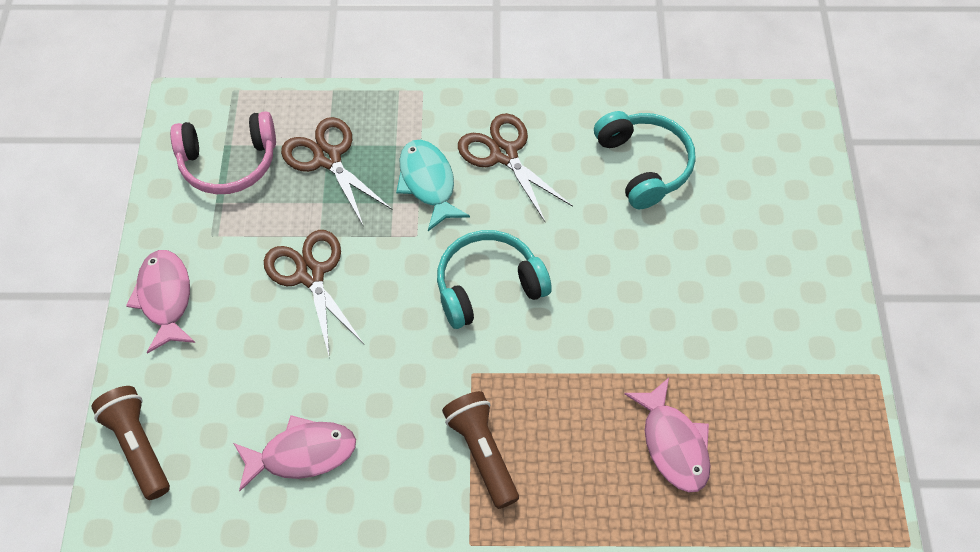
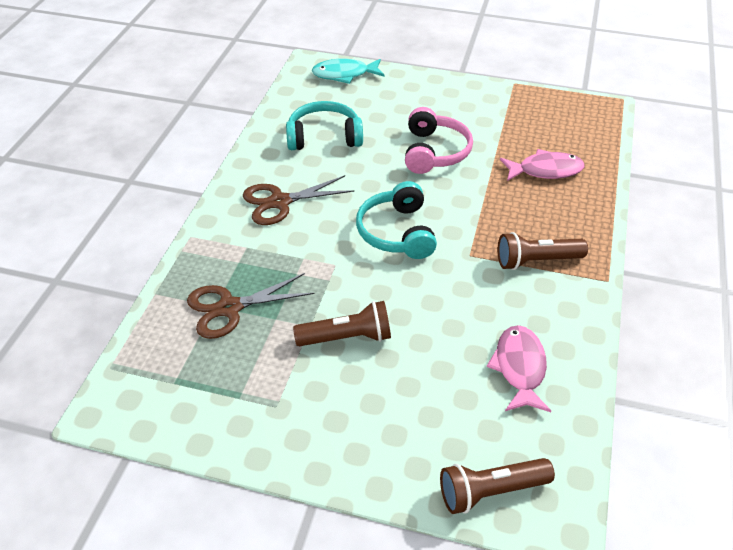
camera: 75 degrees left, 15 degrees down
(165, 298) = (334, 452): pink fish -> none
(229, 162) = (197, 381): pink headphones -> pink headphones (434, 152)
(310, 274) = (347, 337): brown scissors -> brown flashlight
(428, 183) = (287, 249): turquoise fish -> turquoise fish (344, 74)

